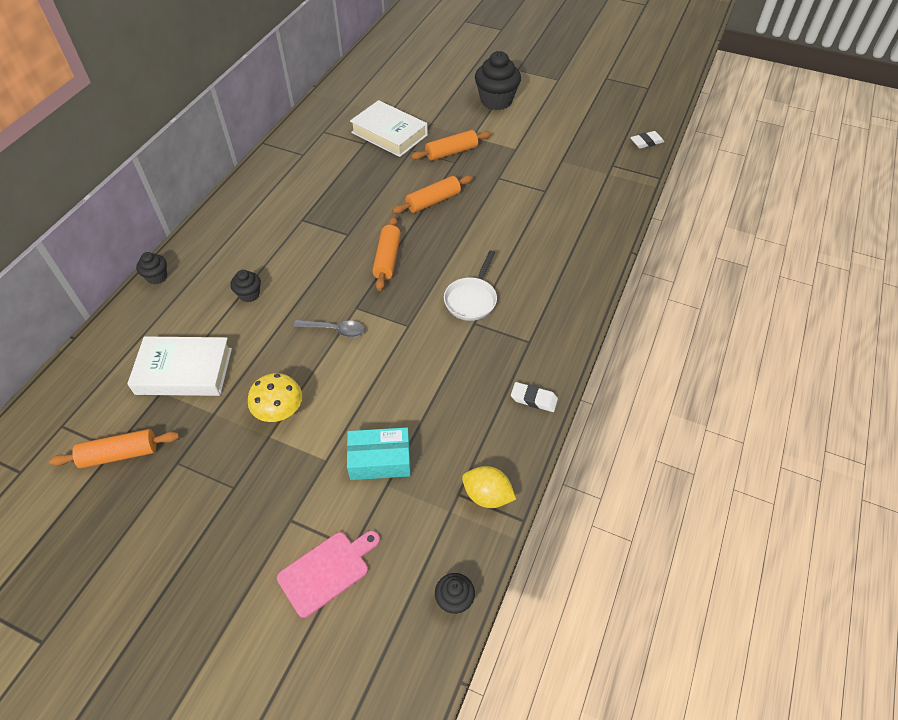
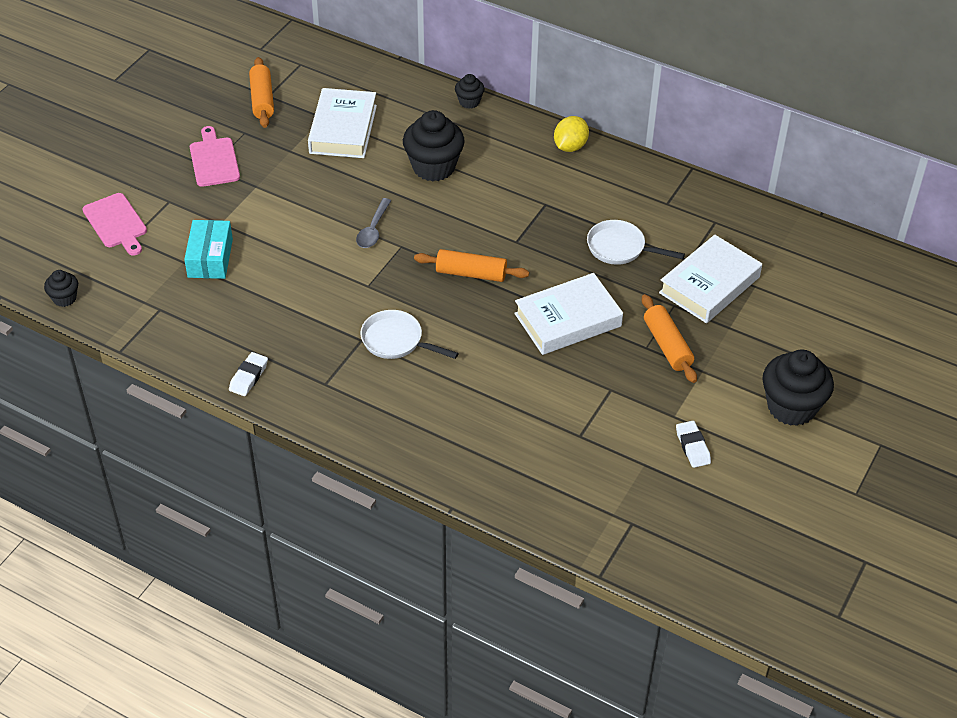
camera: 95 degrees right, 5 degrees down
(221, 485) = (214, 160): none -> pink cutting board
(249, 294) = (433, 167): black cupcake -> black cupcake, size x1.98
(279, 411) = (281, 192): yellow mushroom -> none
(353, 177) = (620, 248): none -> white pan
(433, 201) = (568, 320): orange rolling pin -> white book
(487, 495) = (151, 329): yellow lemon -> yellow lemon (570, 146)
(646, 142) = (686, 578): white eraser -> white eraser (692, 447)

